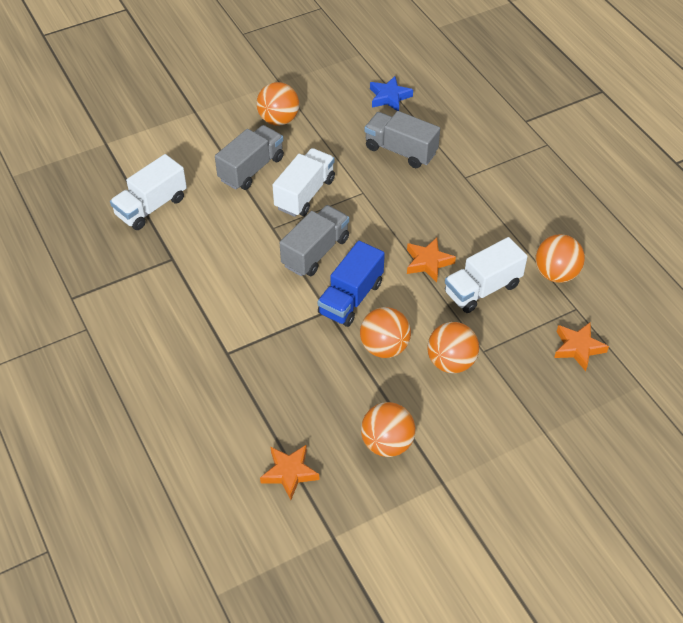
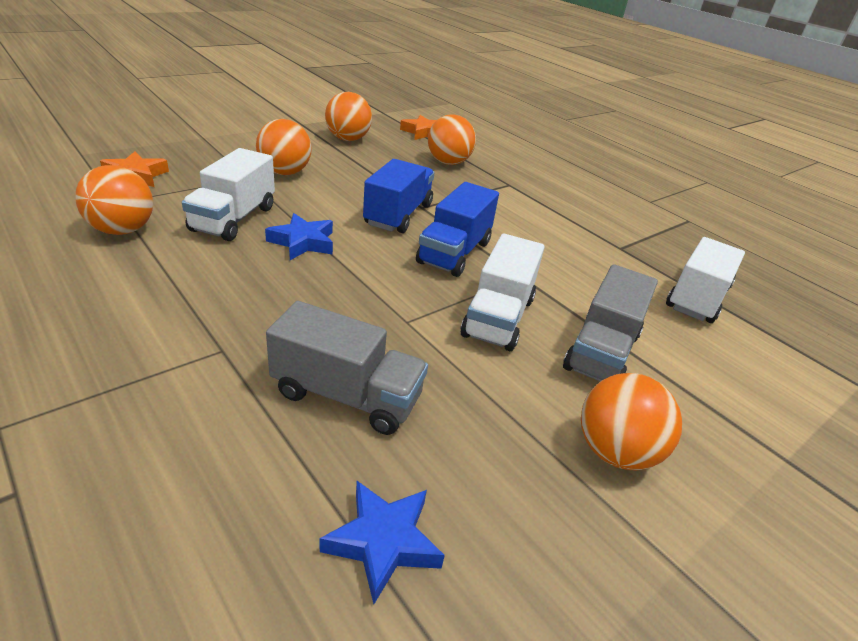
camera: 165 degrees right, 15 degrees down
(315, 252) = (454, 252): grey truck -> blue truck
(384, 347) = (355, 183): orange ball -> orange ball (448, 163)
(428, 262) = (303, 242): orange star -> blue star
(482, 289) = (234, 219): white truck -> white truck turned 150 degrees clockwise

